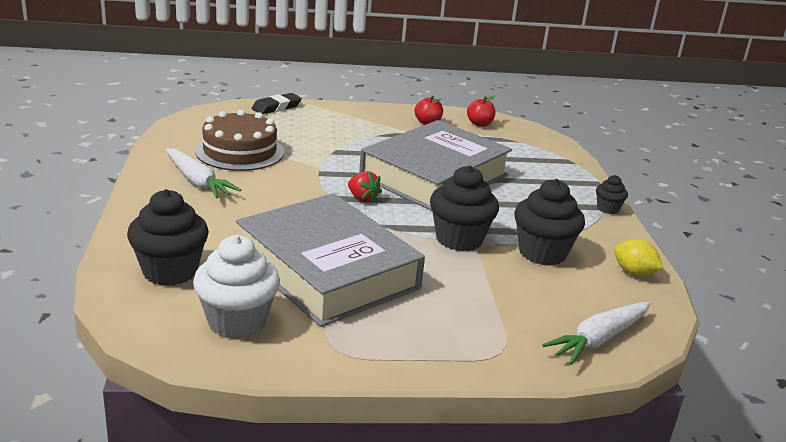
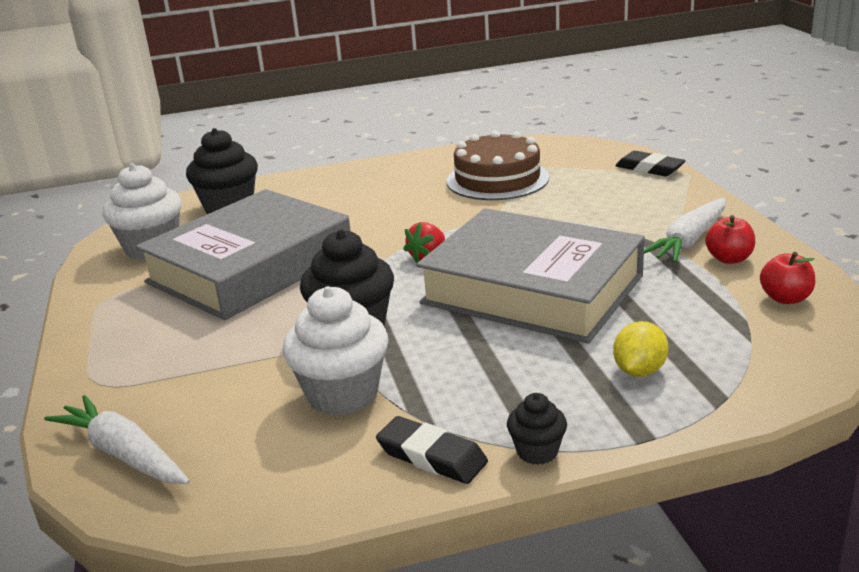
camera: 85 degrees right, 0 degrees up
(198, 182) = (408, 179): white carrot -> white carrot (689, 240)
(542, 253) = (342, 394): black cupcake -> white cupcake
(609, 235) = (432, 456): none -> black eraser
(634, 273) = (312, 484): yellow lemon -> yellow lemon (639, 371)

